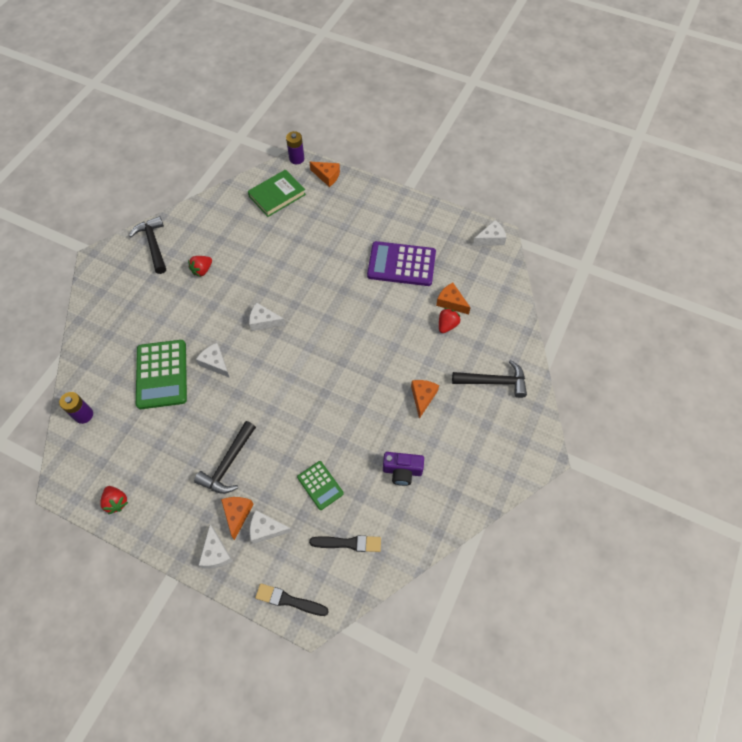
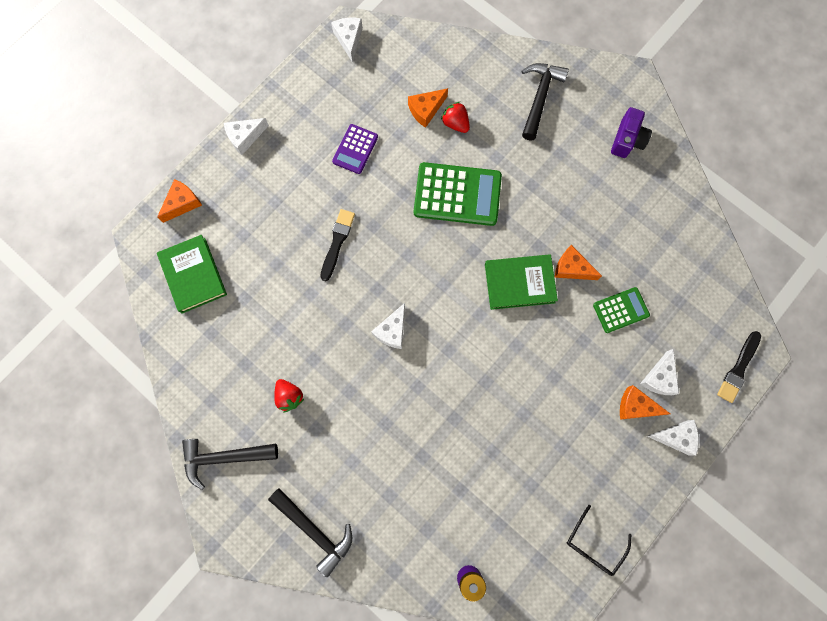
camera: 75 degrees left, 15 degrees up
(116, 502) = (593, 545): red strawberry -> black glasses
(162, 374) = (435, 470): green calculator -> green calculator (457, 194)
(215, 363) = (436, 401): white cheese -> white cheese (245, 137)
(228, 464) = (574, 407): black hammer -> black hammer (315, 531)
(296, 159) = (136, 236): purple battery -> none
(324, 401) = (519, 283): none -> green book
(348, 543) = (690, 295): black brush -> black brush (337, 242)
(401, 264) = (355, 149): purple calculator -> purple calculator, size x0.56
(402, 471) = (622, 221): purple camera -> purple camera (627, 140)
(422, 397) = (541, 176): orange cheese -> orange cheese (571, 268)

